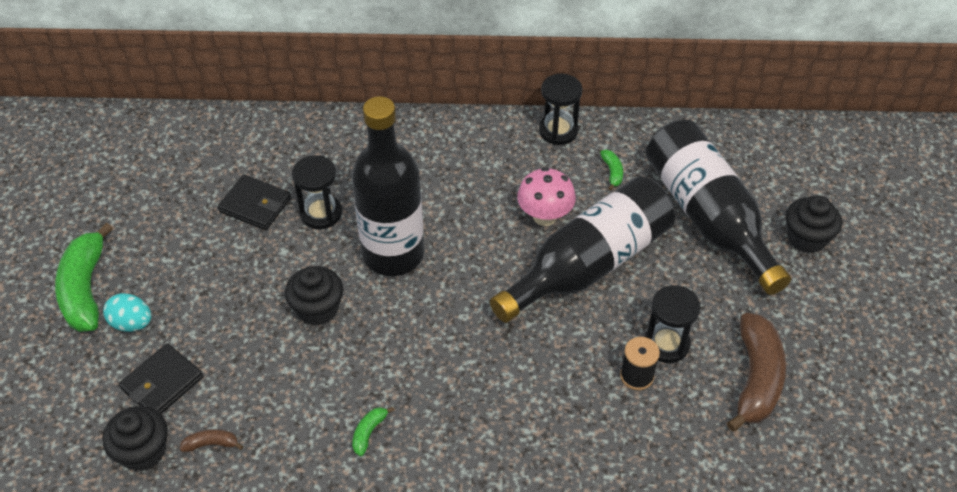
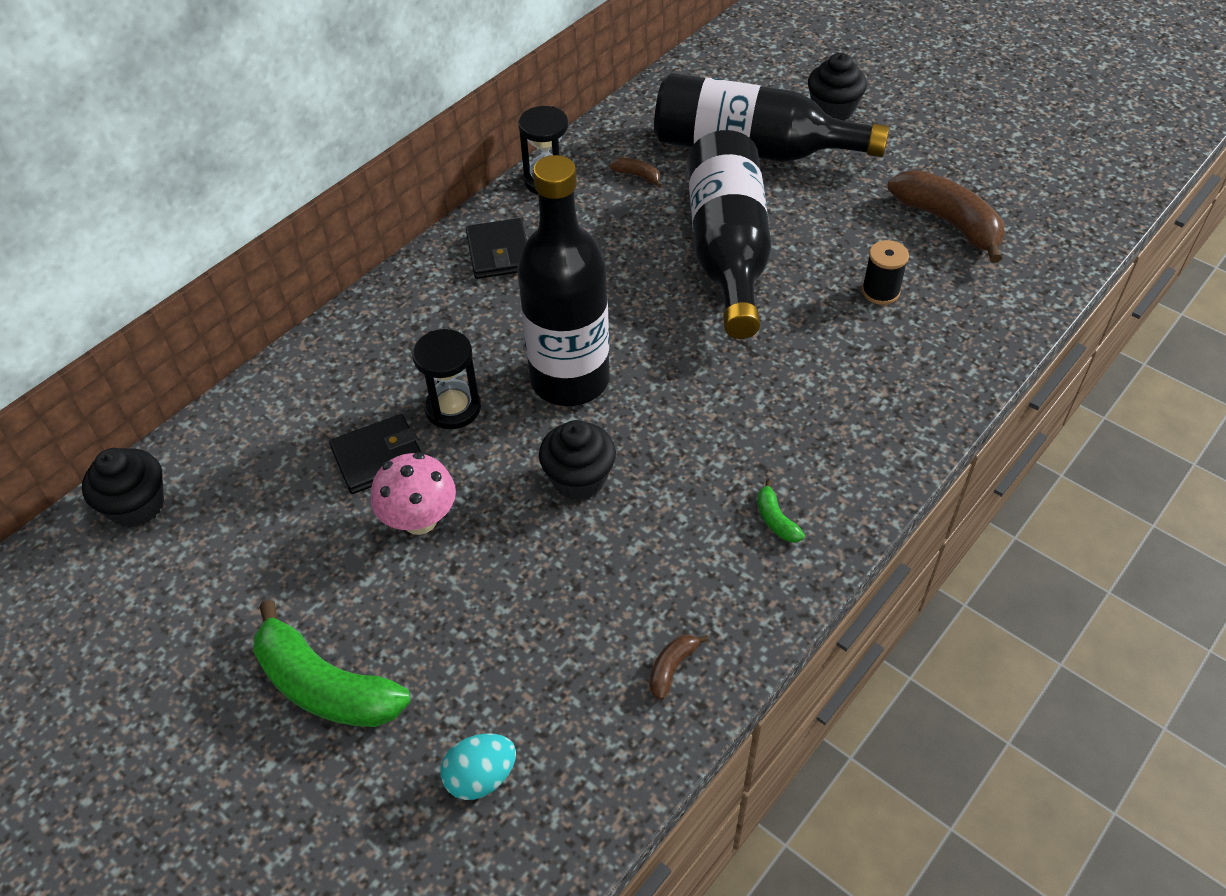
camera: 50 degrees left, 0 degrees up
(132, 323) = (427, 662): turquoise egg -> turquoise egg (481, 777)
(143, 451) = (624, 741): black cupcake -> black cupcake (137, 506)
(162, 383) = (544, 674): black wallet -> black wallet (499, 252)
(545, 216) = (640, 247): pink mushroom -> pink mushroom (420, 520)
(612, 172) = (637, 176): green banana -> brown banana
(666, 344) = (863, 253): black hourglass -> none

